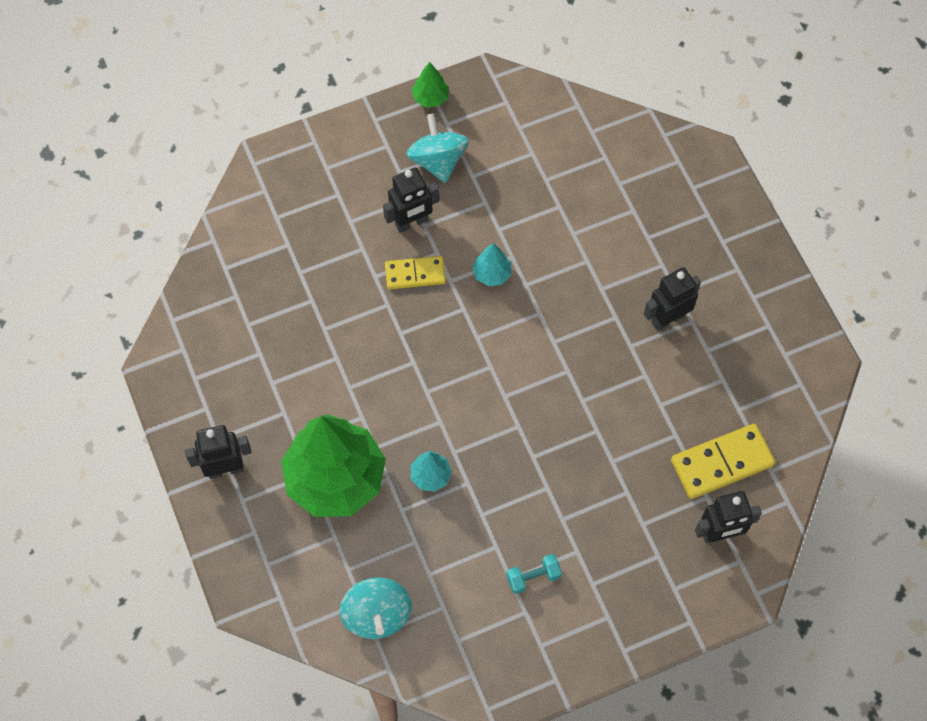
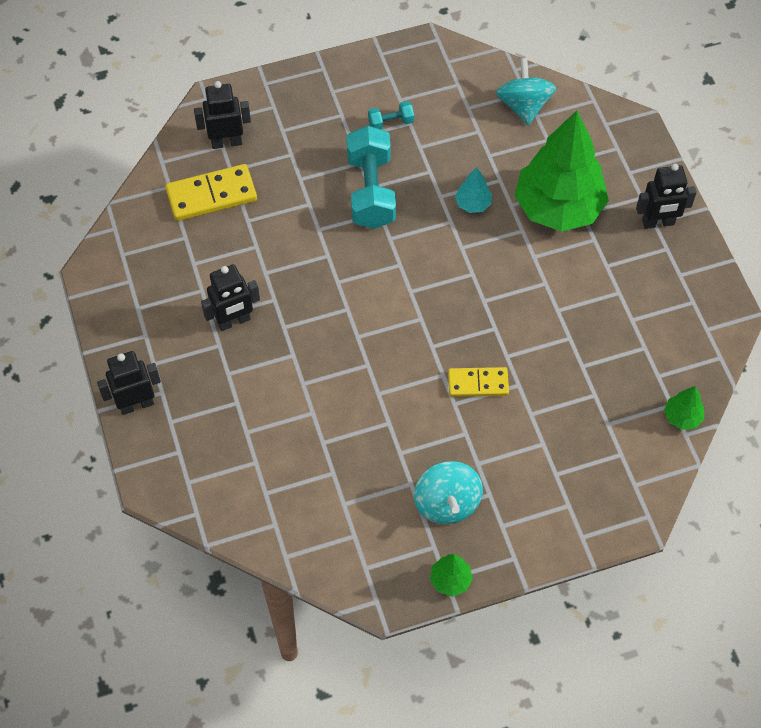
camera: 175 degrees left, 5 degrees down
(215, 257) = (682, 417): none -> green tree
(411, 222) = (479, 437): black robot -> black robot (136, 404)
(492, 273) = (400, 378): turquoise tree -> none
(545, 483) = (371, 191): none -> turquoise dumbbell

